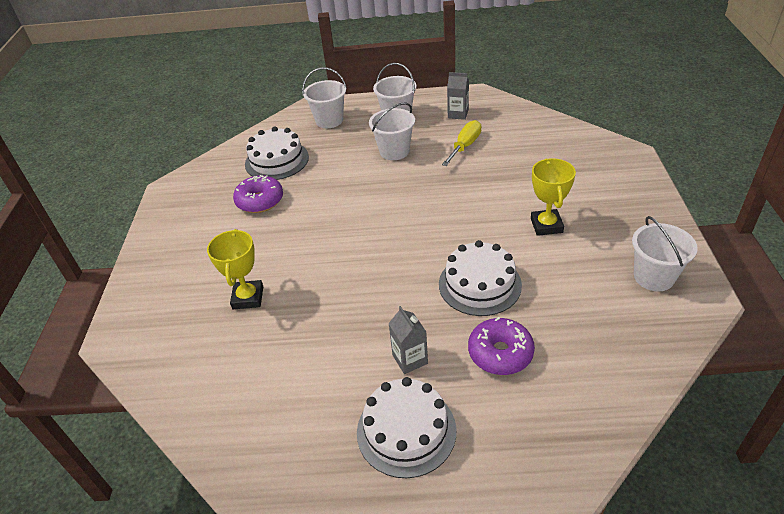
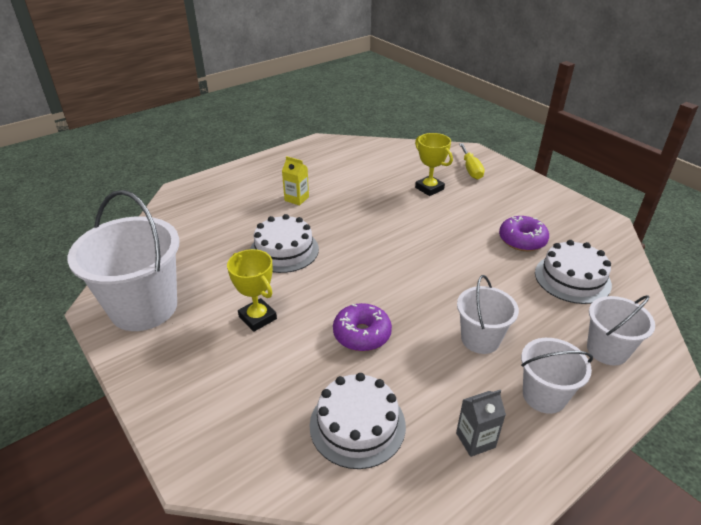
camera: 140 degrees right, 5 degrees down
(406, 431) = (273, 175): white cake -> white cake (357, 425)
(410, 359) = (296, 199): grey carton -> yellow carton
(465, 146) = (413, 383): yellow screwdriver -> yellow screwdriver (471, 169)
(500, 353) = (243, 220): purple donut -> purple donut (362, 334)
(654, 277) = (144, 307): white bucket -> white bucket, size x1.79

